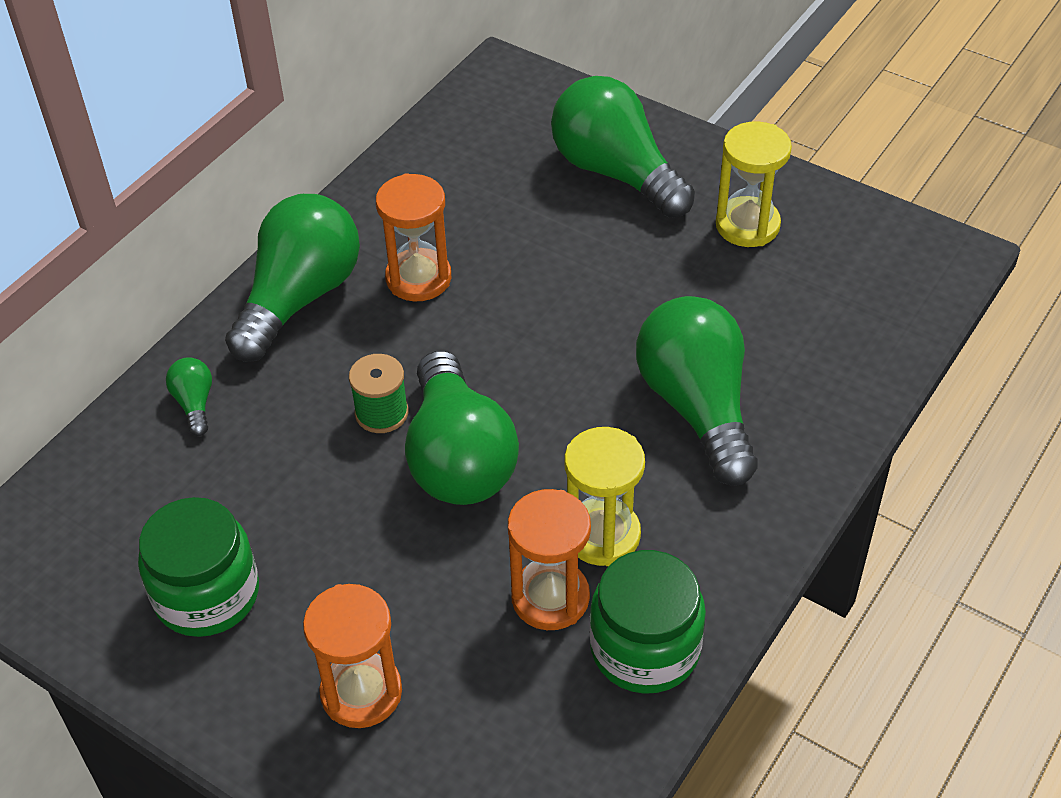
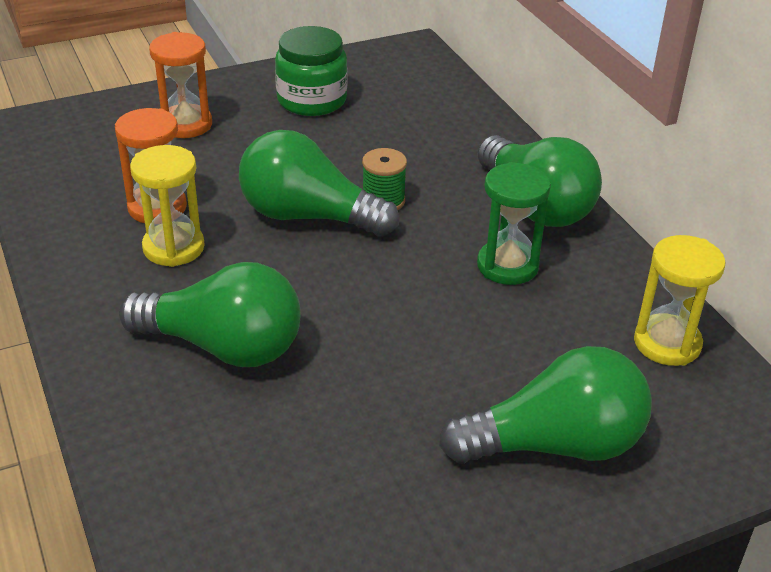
camera: 120 degrees right, 10 degrees down
(194, 403) = (469, 136): green light bulb -> none
(418, 278) = (507, 266): orange hourglass -> green hourglass
(645, 648) = (75, 227): green jar -> none
(747, 225) = (397, 501): yellow hourglass -> yellow hourglass (667, 343)

